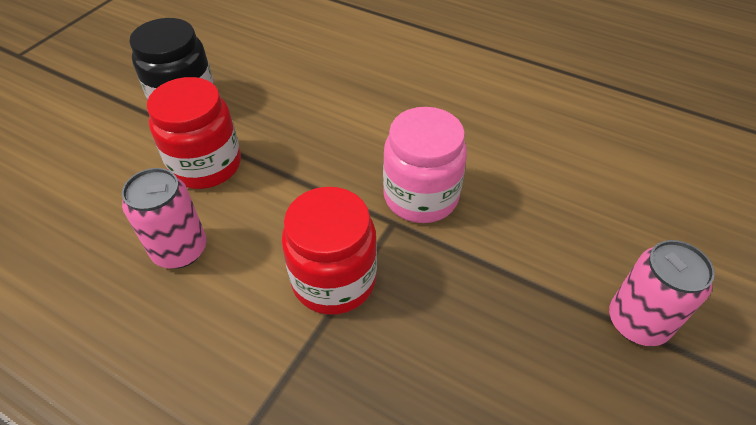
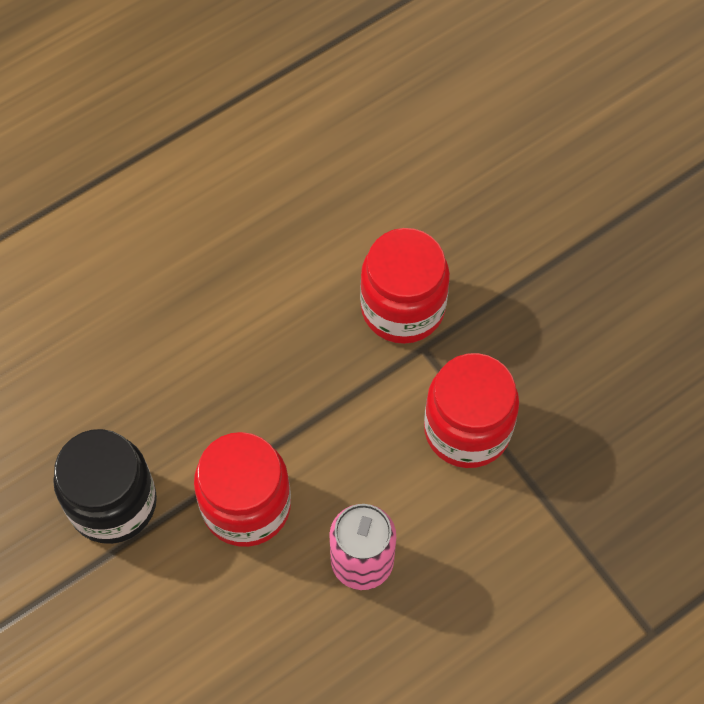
camera: 65 degrees left, 15 degrees up
(421, 196) = (402, 308): pink jar -> red jar
(637, 322) = (619, 209): pink can -> none

